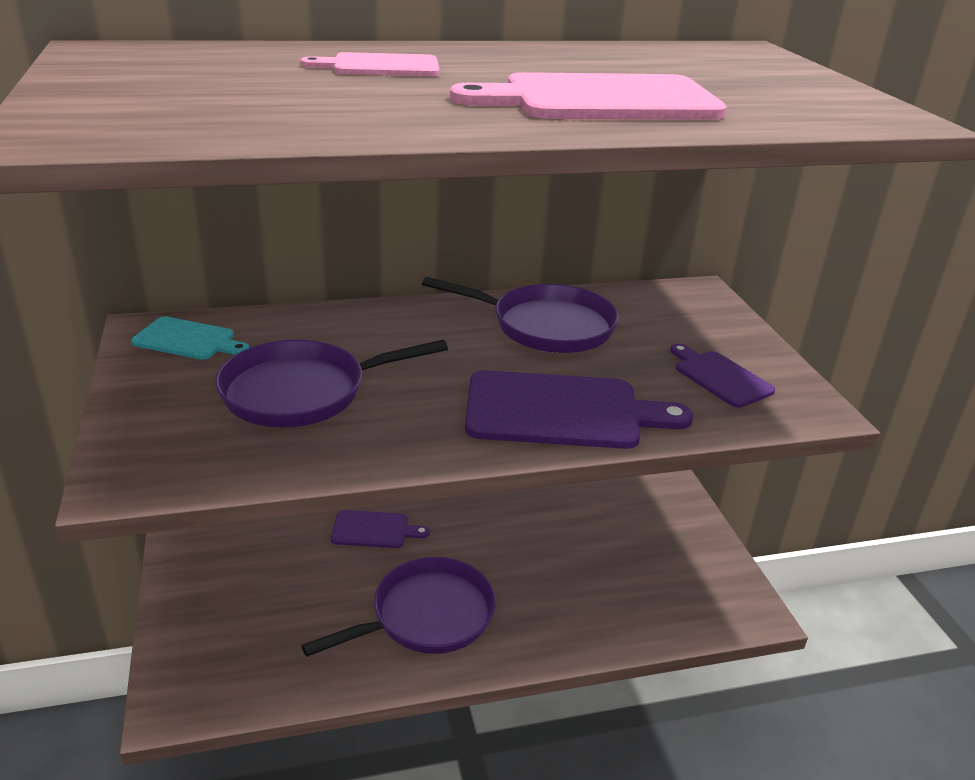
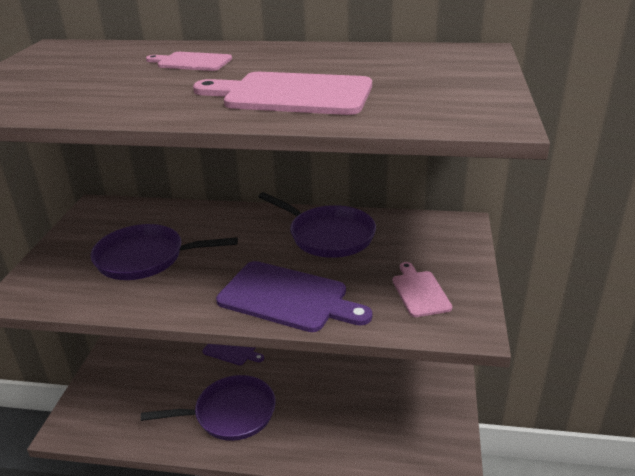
camera: 25 degrees right, 0 degrees up
(188, 340) = (111, 216): turquoise cutting board -> none
(720, 377) = (420, 292): purple cutting board -> pink cutting board

